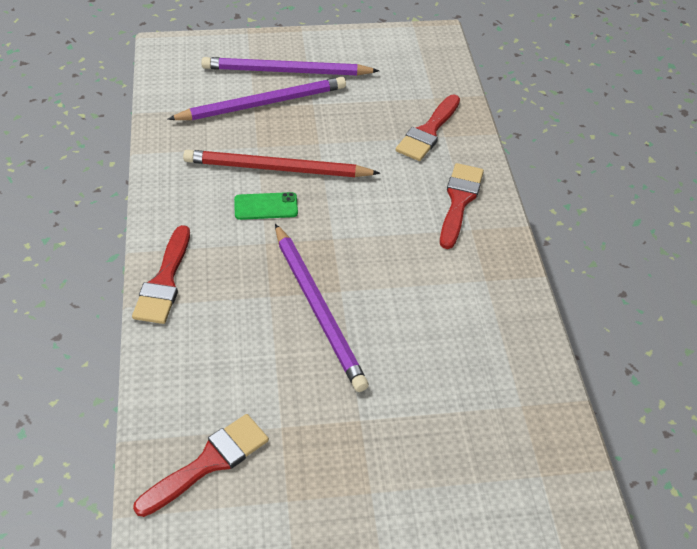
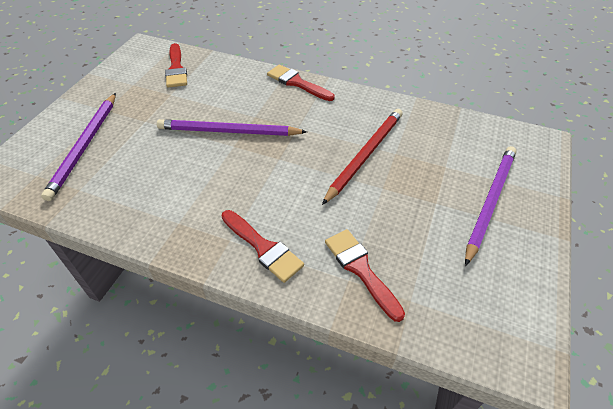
camera: 120 degrees right, 0 degrees up
(263, 103) = (447, 172): purple pencil -> purple pencil (85, 146)
(266, 206) = (330, 138): green phone -> none

